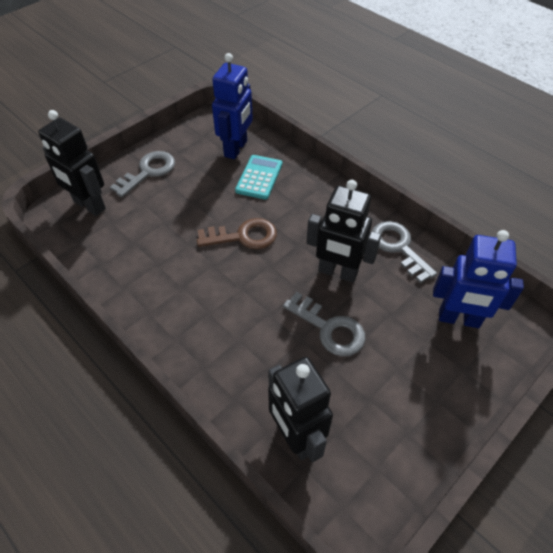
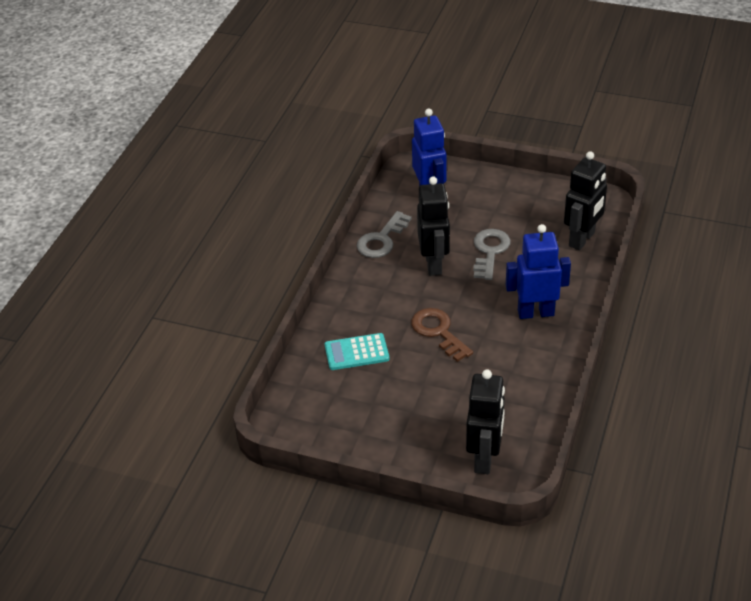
camera: 115 degrees left, 10 degrees down
(148, 172) = (406, 439): grey key -> none
(236, 149) = (325, 387): blue robot -> blue robot (535, 312)

